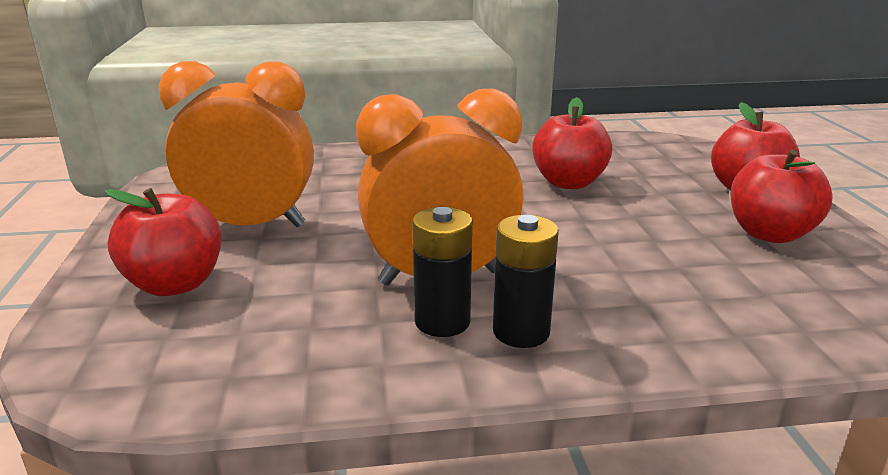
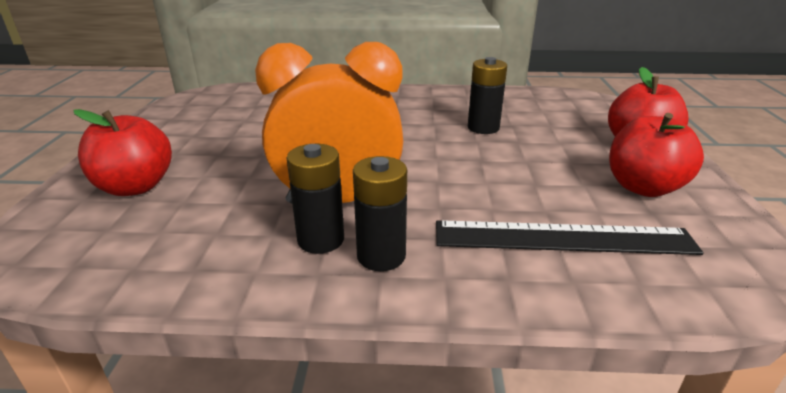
camera: 10 degrees right, 5 degrees up
(251, 225) = (216, 144): orange clock -> none
(568, 183) = (483, 128): red apple -> black battery
(709, 294) = (563, 238): none -> black ruler

